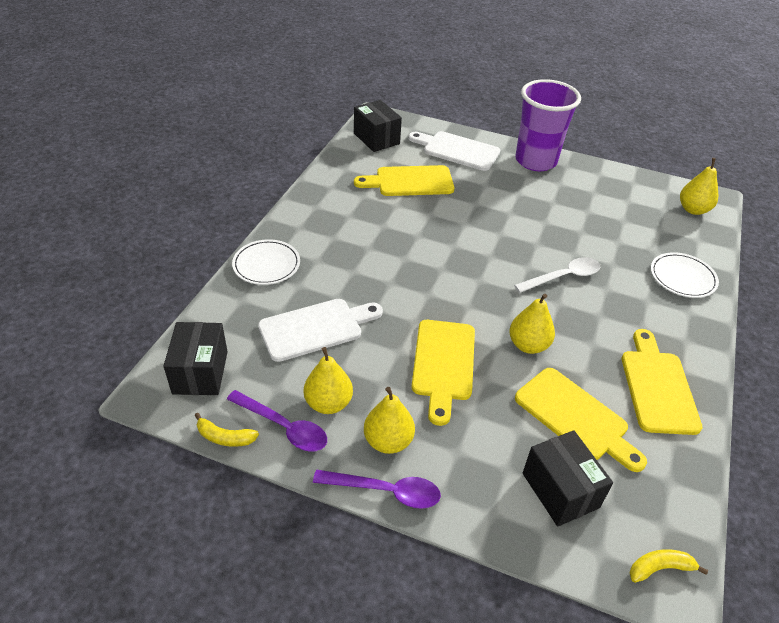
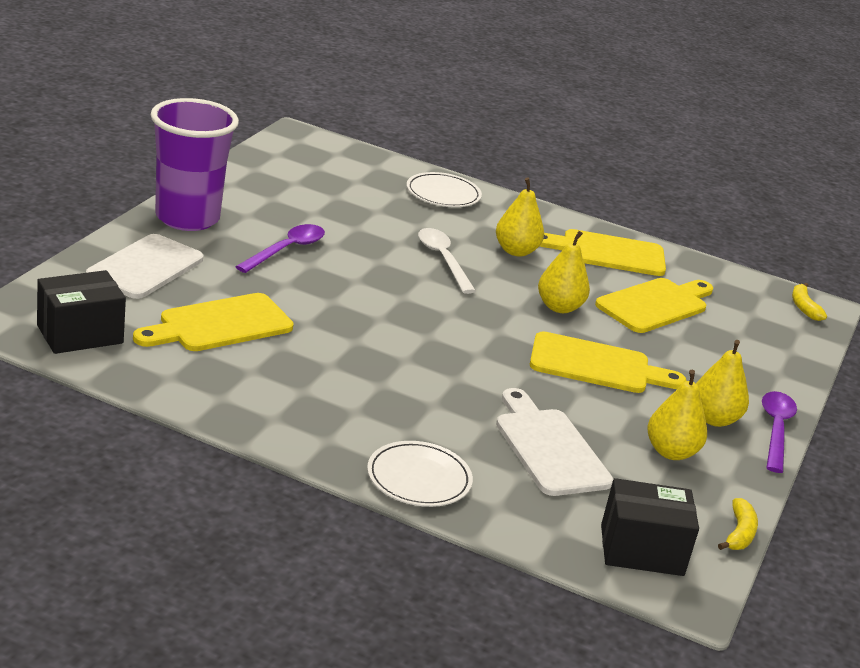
camera: 90 degrees left, 15 degrees down
(283, 427) = (713, 488): purple spoon -> purple spoon (286, 250)
(410, 182) = (220, 325): yellow cutting board -> yellow cutting board turned 60 degrees clockwise
(560, 490) = (743, 333): black box -> none
(693, 209) = (318, 152): yellow pear -> yellow pear (516, 251)

